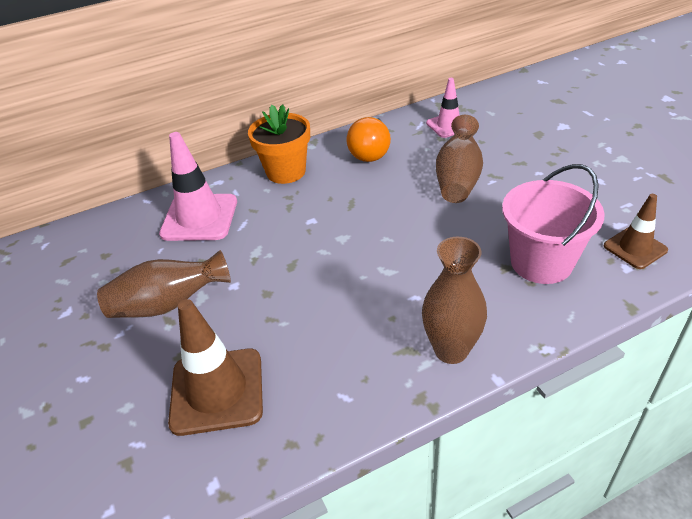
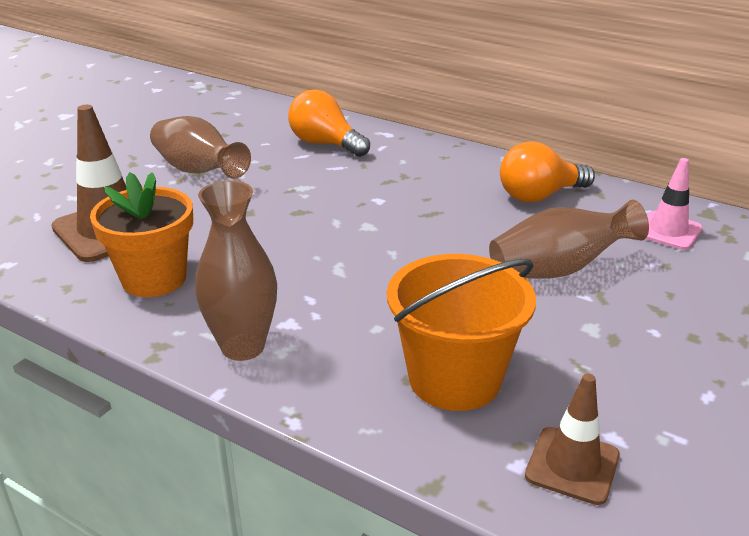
camera: 55 degrees right, 10 degrees down
(199, 218) = (325, 144): pink traffic cone -> orange light bulb
(286, 172) = (443, 160): orange flower pot -> orange flower pot (154, 279)
(541, 262) = (454, 379): pink bucket -> orange bucket

